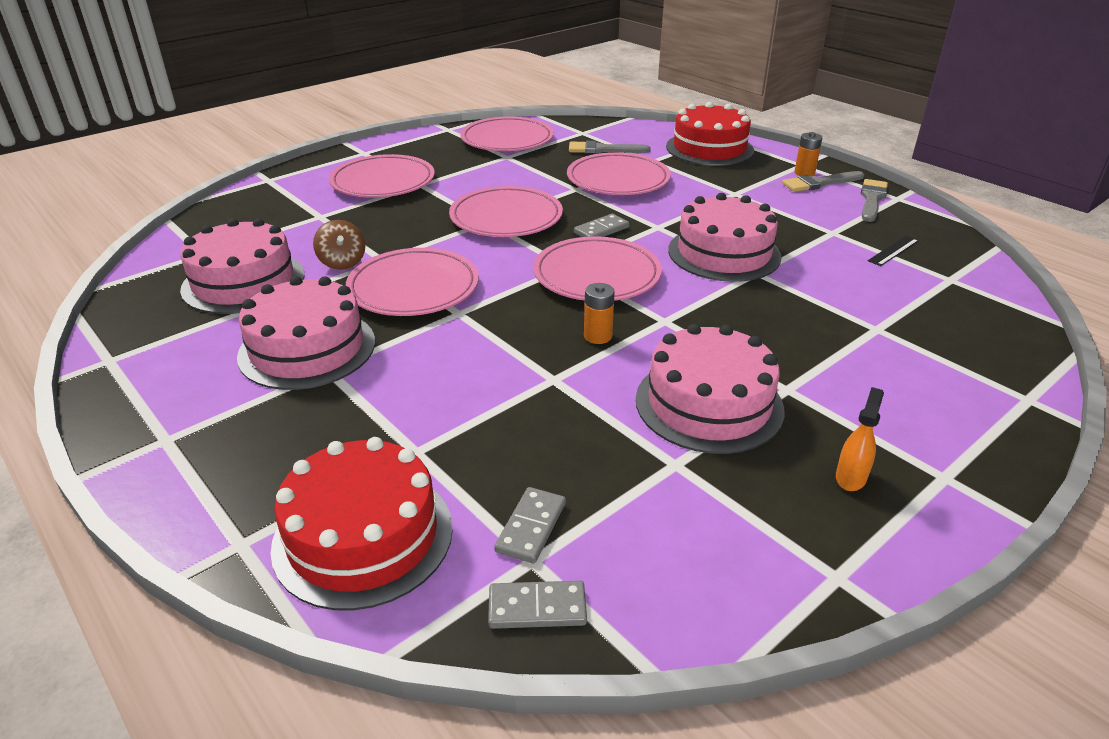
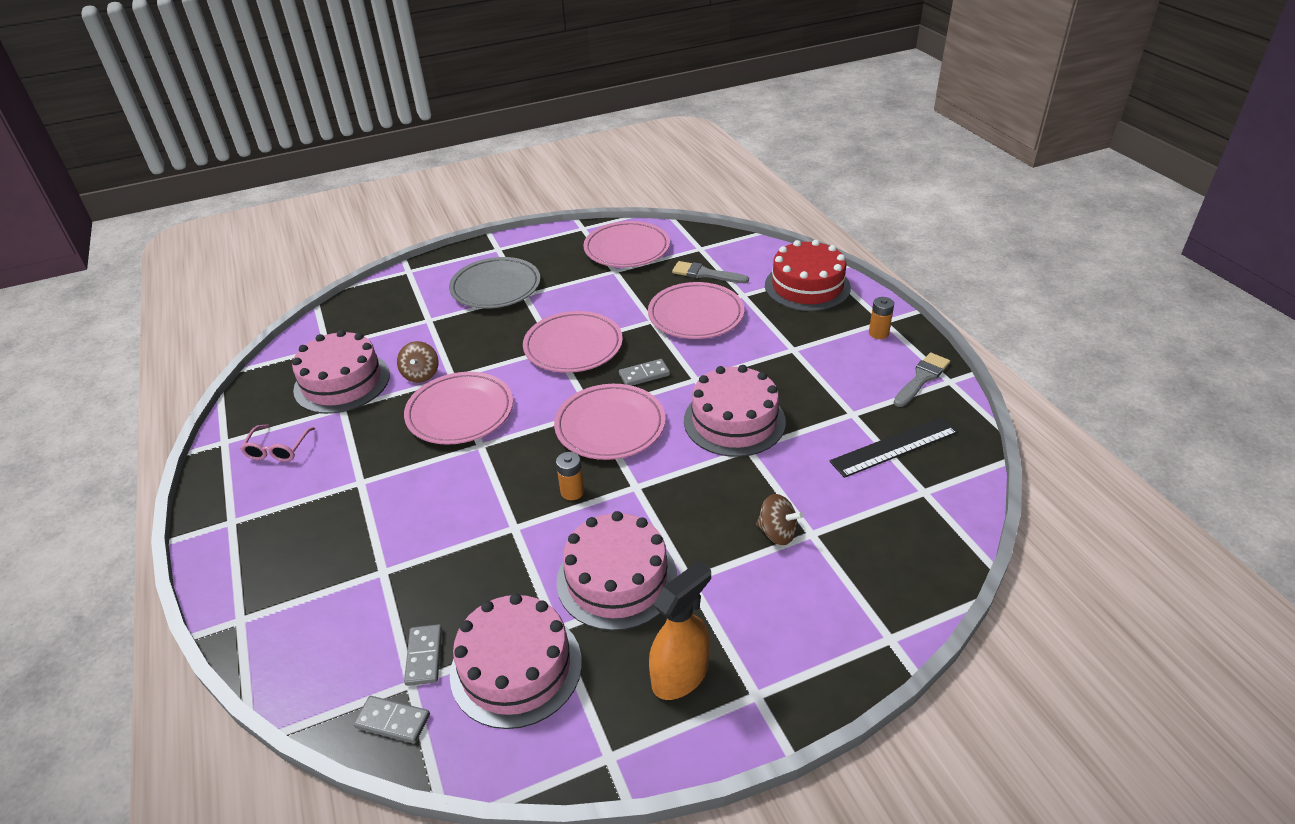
camera: 20 degrees right, 5 degrees up
(192, 356) = (277, 449): none -> pink glasses
(307, 348) = (356, 458): pink cake -> pink cake (516, 667)
(363, 536) = (315, 634): red cake -> none
(383, 182) = (496, 287): pink plate -> grey plate
(531, 527) = (424, 656): grey domino -> grey domino turned 45 degrees counterclockwise
(819, 183) = (884, 349): grey brush -> none
(843, 334) = (777, 533): none -> brown spinning top
(850, 477) = (680, 675): orange spray bottle -> orange spray bottle, size x1.81
(893, 251) = (894, 447): black ruler -> black ruler, size x1.88

